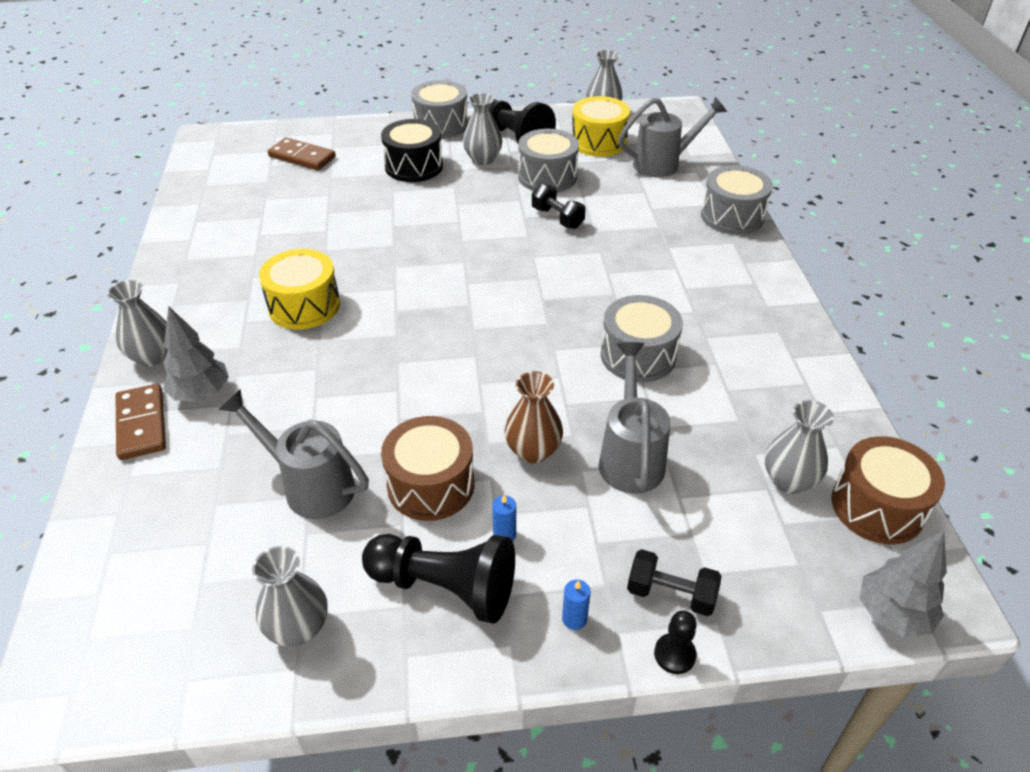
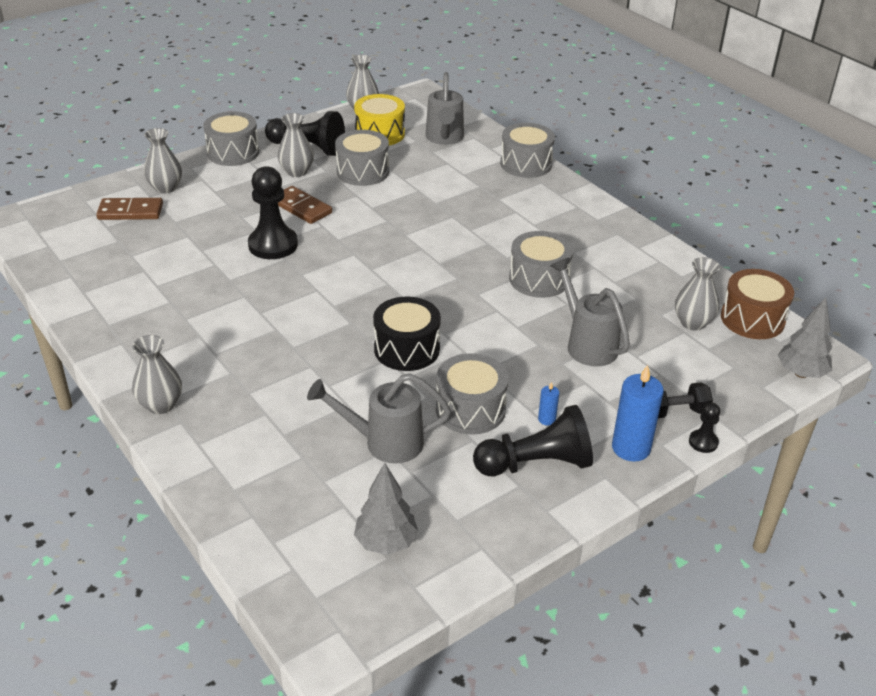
camera: 30 degrees left, 5 degrees down
(142, 424) = (205, 453): brown domino -> brown domino (301, 207)
(201, 394) = (233, 415): grey tree -> grey tree (386, 542)
(298, 628) = (461, 526): grey vase -> grey vase (165, 188)
(304, 306) = (254, 326): yellow drum -> none
(395, 227) = (273, 245): none -> black pawn
(414, 166) = (242, 193): black drum -> black drum (407, 349)
(431, 485) = (470, 409): brown drum -> grey drum
(533, 451) = (521, 363): brown vase -> none
(557, 218) = (398, 201): black dumbbell -> none
(574, 619) = (631, 448): blue candle -> blue candle, size x2.11
(663, 164) = (444, 138): grey watering can -> grey watering can turned 135 degrees clockwise

